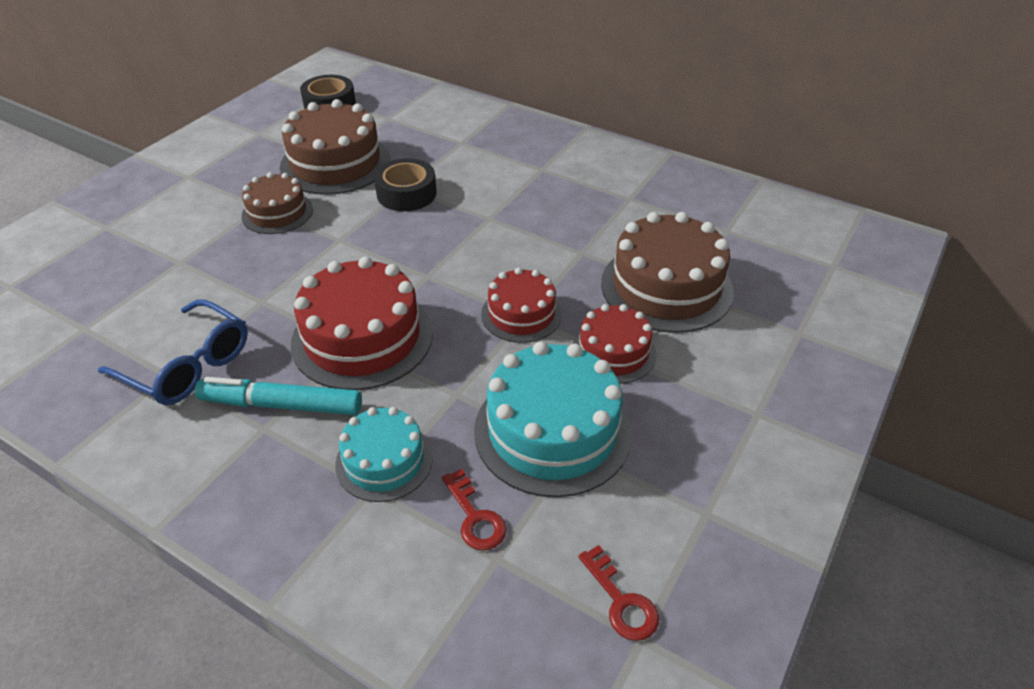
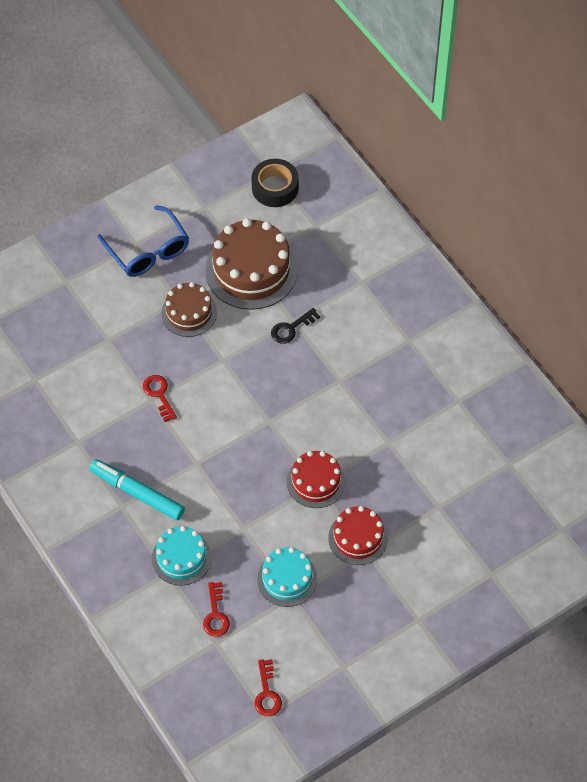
camera: 25 degrees right, 15 degrees up
(188, 365) = (91, 438): blue glasses -> blue glasses (148, 251)
(270, 293) = (159, 394): none -> red key
(362, 338) = (204, 459): red cake -> none
(406, 193) = (291, 328): black tape -> black key
(552, 431) = (287, 579): turquoise cake -> turquoise cake, size x0.59
(666, 287) = (428, 499): brown cake -> none

